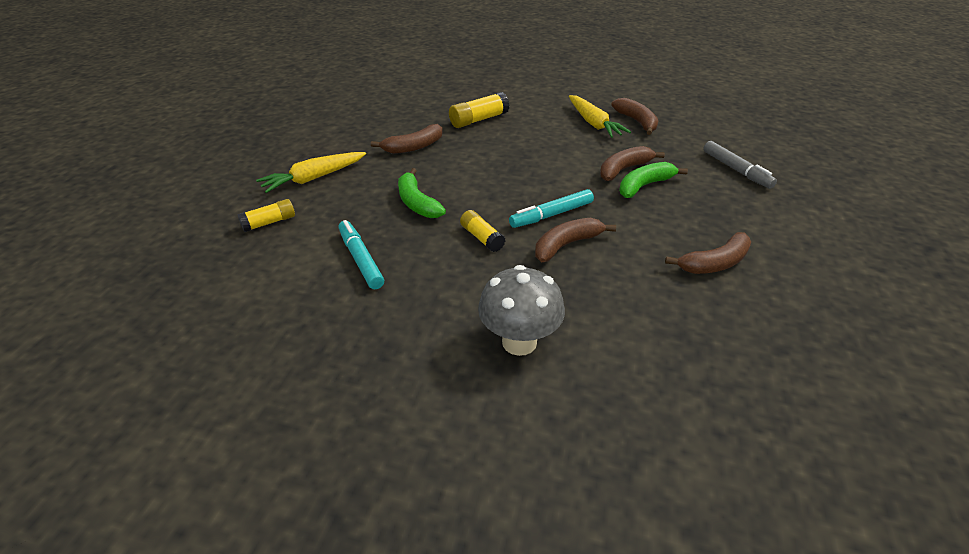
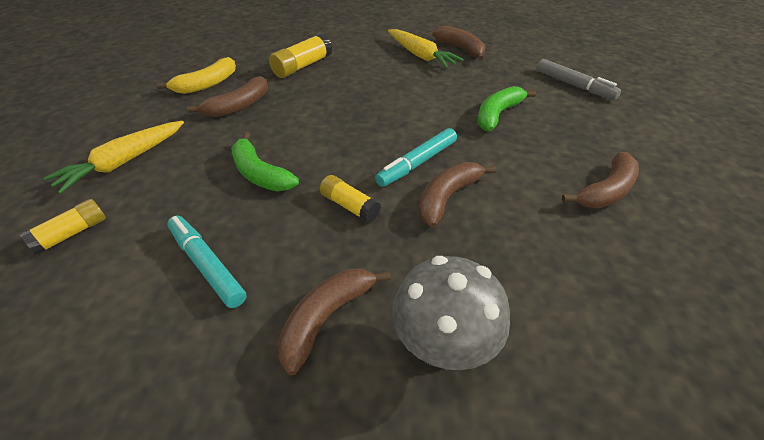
camera: 15 degrees left, 5 degrees up
(391, 125) = (206, 84): none -> yellow banana
(624, 169) = (470, 100): brown banana -> brown banana (326, 318)

